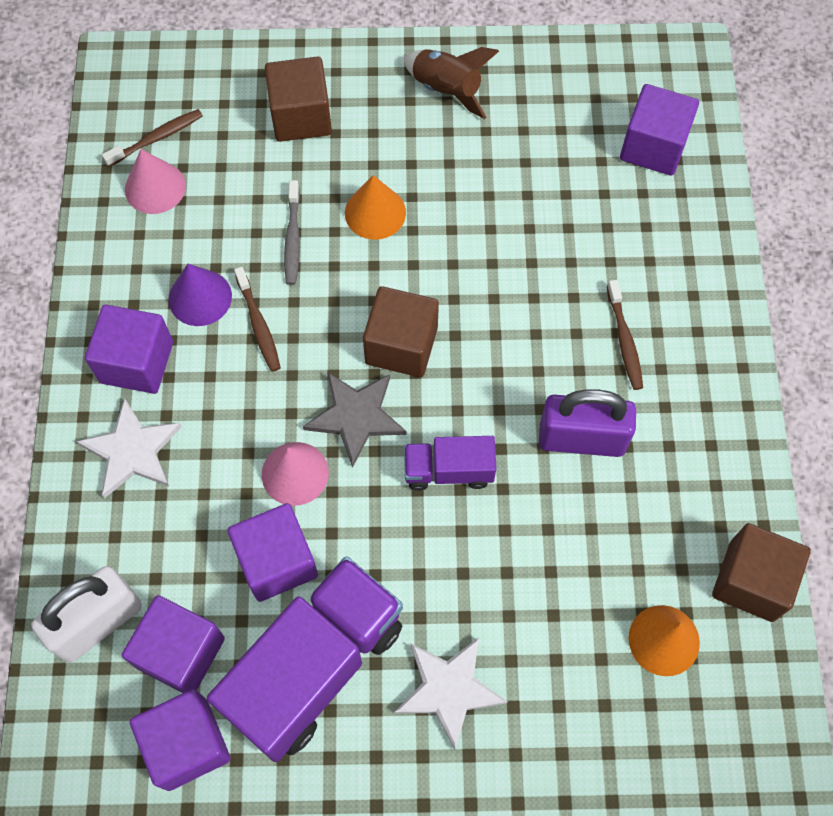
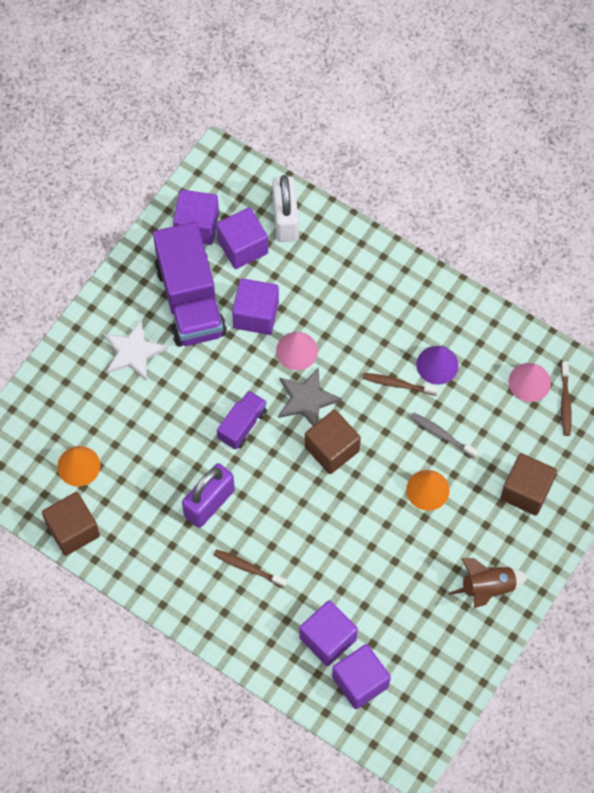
camera: 125 degrees right, 0 degrees up
(132, 451) = (367, 282): white star -> none
(137, 362) = (419, 312): purple cube -> purple cube (328, 638)

